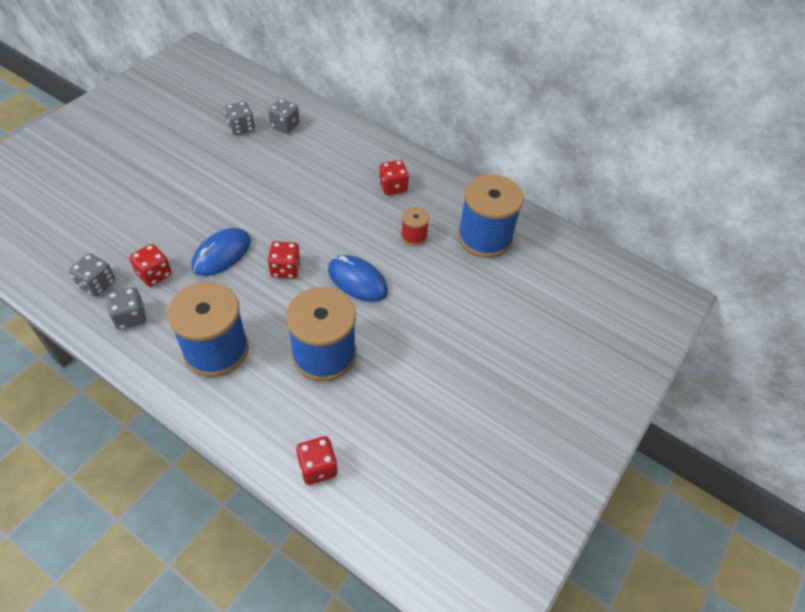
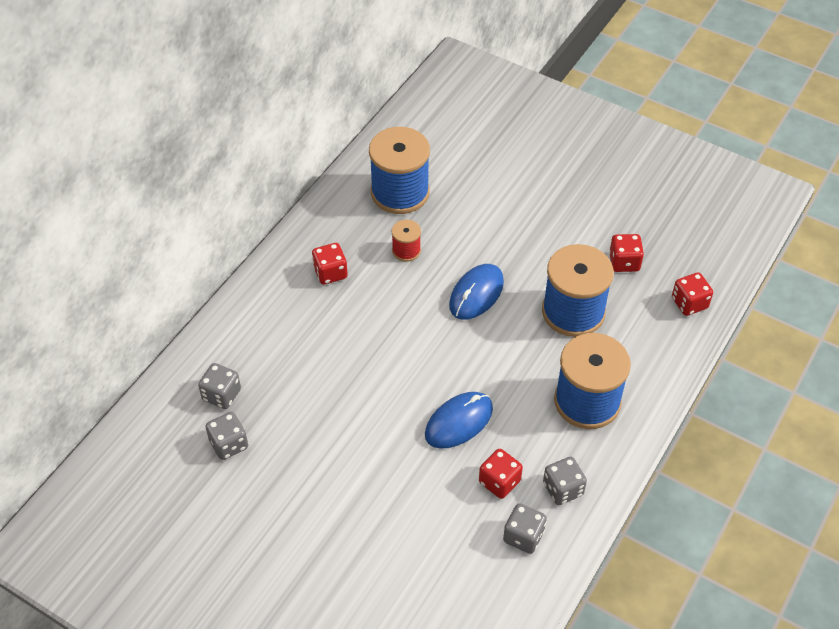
camera: 90 degrees left, 0 degrees up
(222, 254) = (458, 422): blue mouse -> blue mouse turned 75 degrees counterclockwise
(285, 269) = (471, 358): red dice -> red dice (624, 262)

